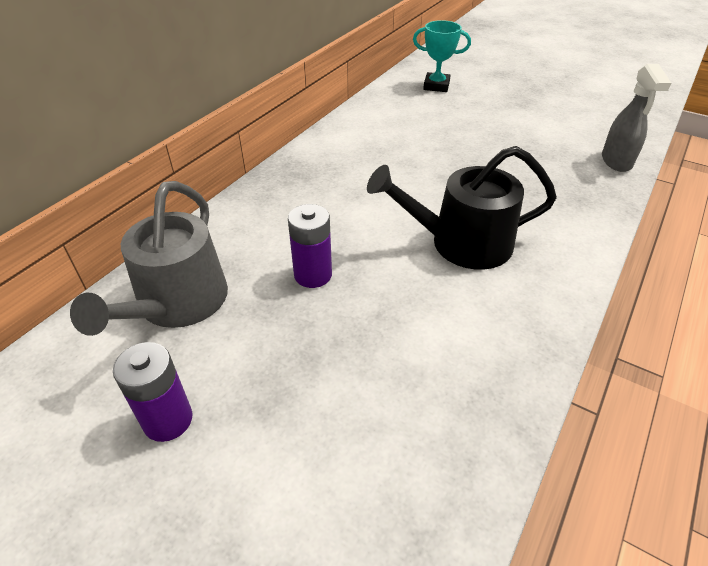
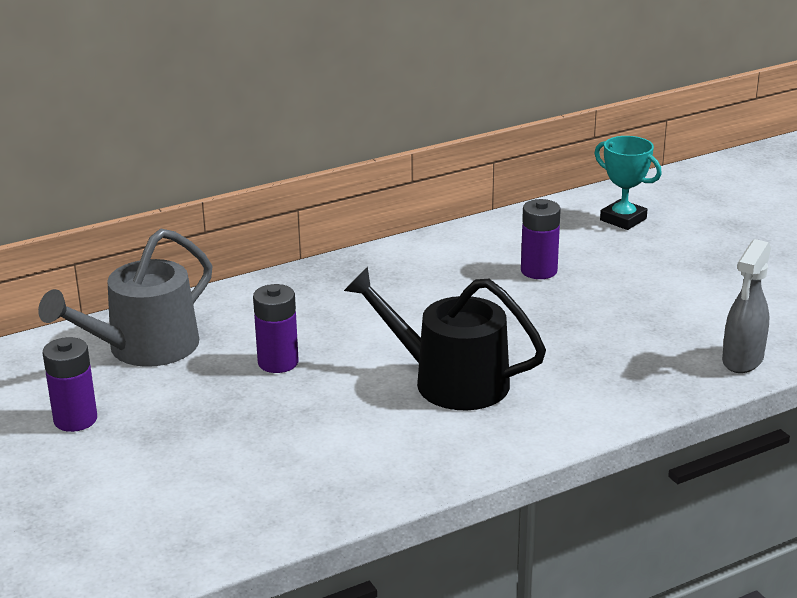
camera: 30 degrees right, 15 degrees down
(425, 134) = (539, 271): none -> purple battery

